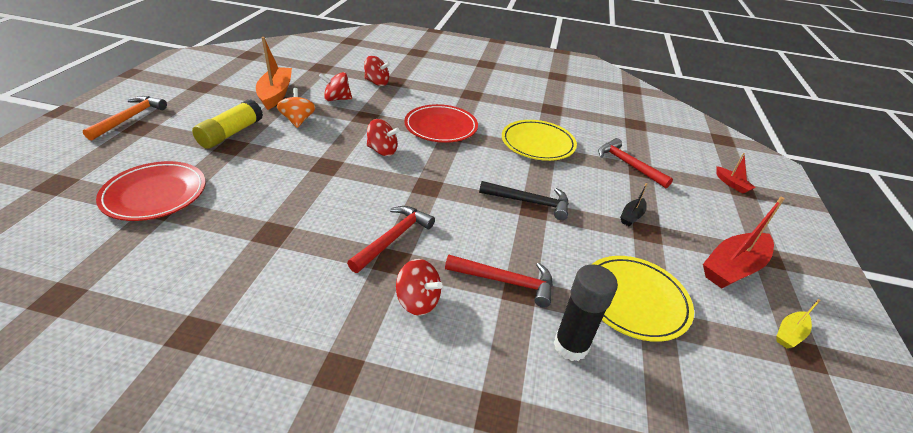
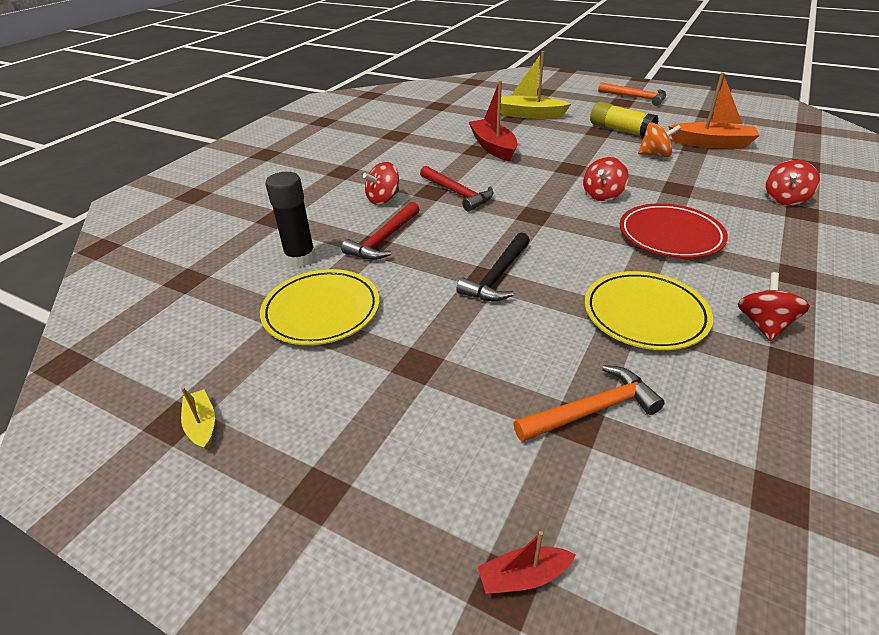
camera: 110 degrees right, 0 degrees up
(155, 194) = (529, 115): red plate -> yellow boat
(337, 99) = (717, 173): red spinning top -> red spinning top (764, 325)
(628, 164) = (593, 410): red hammer -> orange hammer
(631, 216) = (452, 360): black boat -> none
(733, 268) = (318, 428): red boat -> red boat (493, 147)

